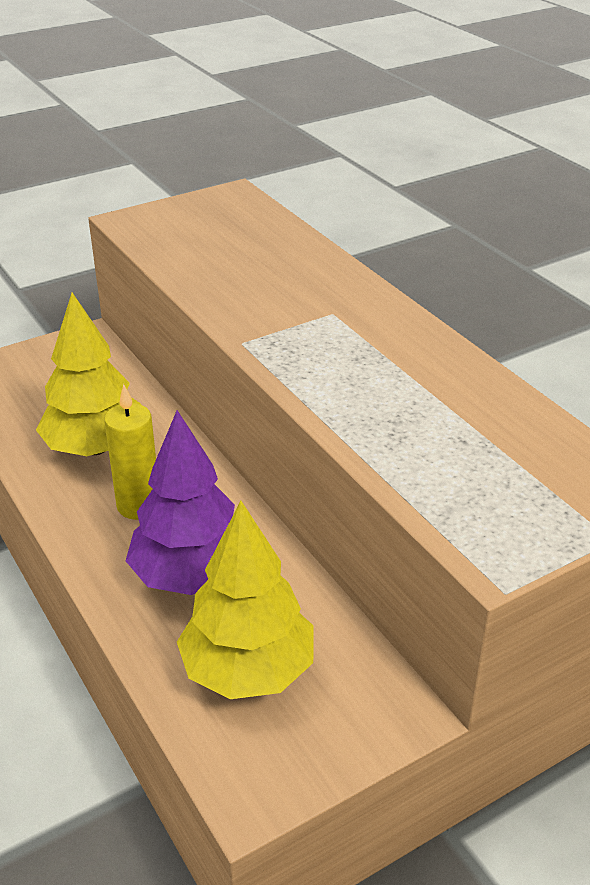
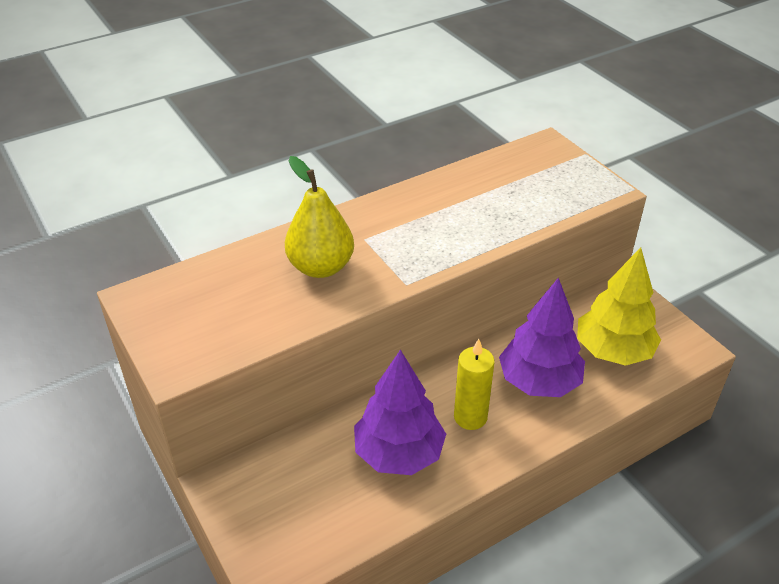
camera: 90 degrees left, 5 degrees up
(95, 447) = (399, 453): yellow tree -> purple tree
(276, 286) = (321, 267): none -> yellow pear

